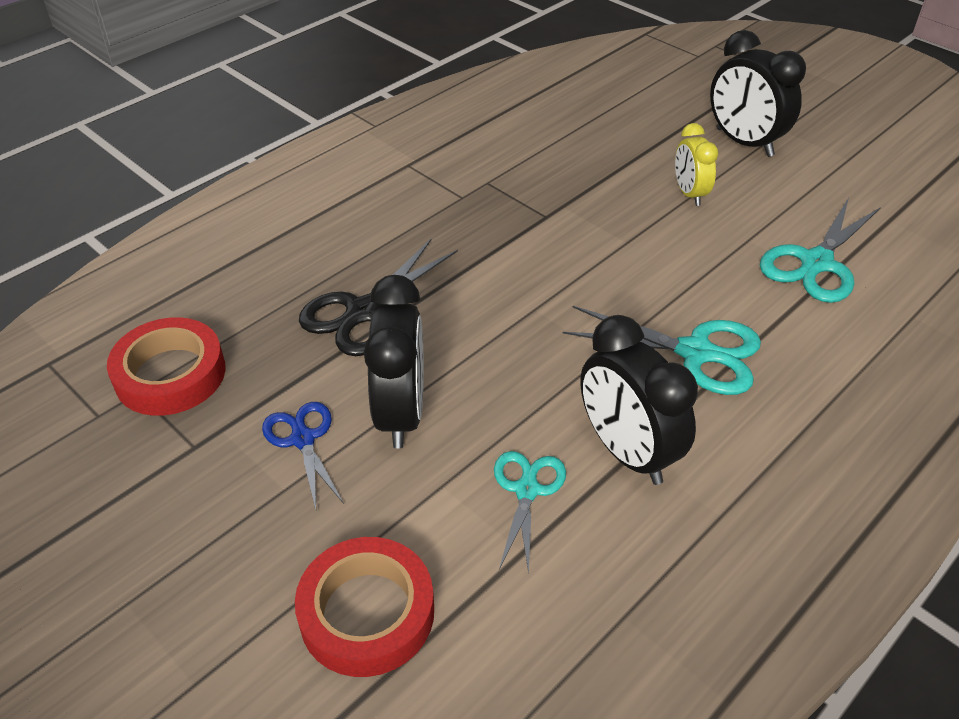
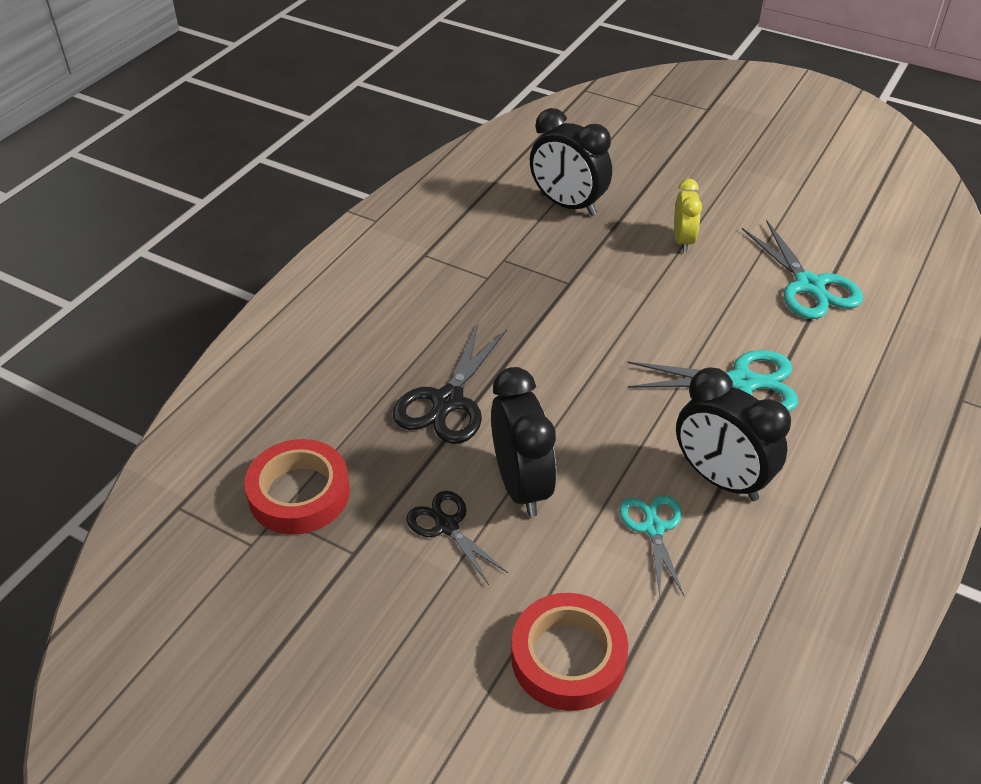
camera: 15 degrees left, 0 degrees up
(303, 439) = (447, 526): blue scissors -> black scissors
(689, 194) = (683, 241): yellow clock -> yellow clock turned 150 degrees counterclockwise
(744, 142) = (710, 185): black clock -> black clock (567, 205)
(816, 263) = (809, 285): turquoise scissors -> turquoise scissors turned 45 degrees counterclockwise

